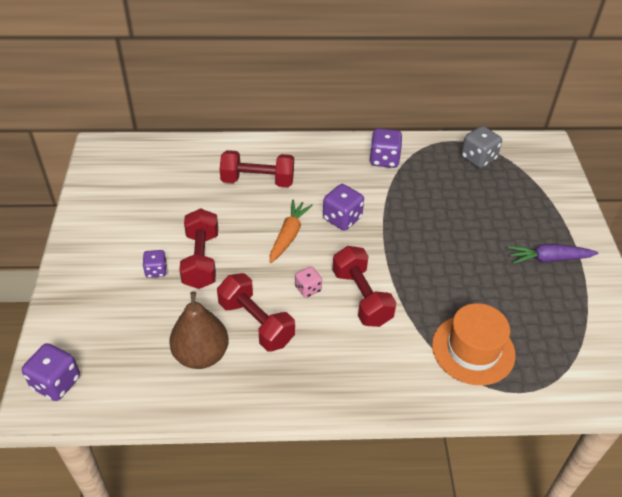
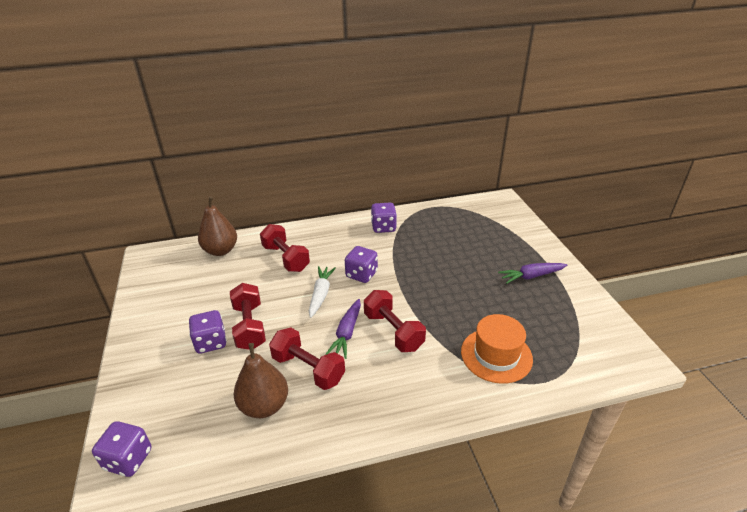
camera: 10 degrees left, 10 degrees down
(156, 271) = (211, 342): purple dice -> purple dice, size x1.61
(184, 157) = (221, 250): none -> brown pear
(257, 181) = (286, 258): red dumbbell -> red dumbbell turned 60 degrees clockwise
(288, 235) = (320, 294): orange carrot -> white carrot
(308, 289) = (347, 333): pink dice -> purple carrot
(478, 158) = (454, 216): grey dice -> none

